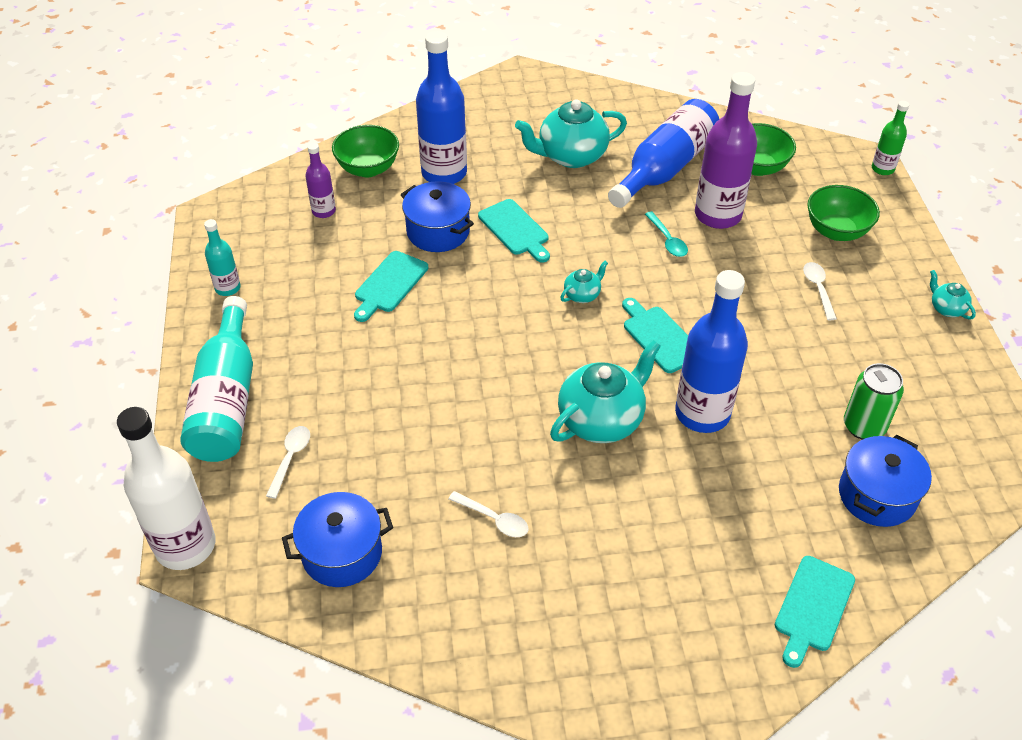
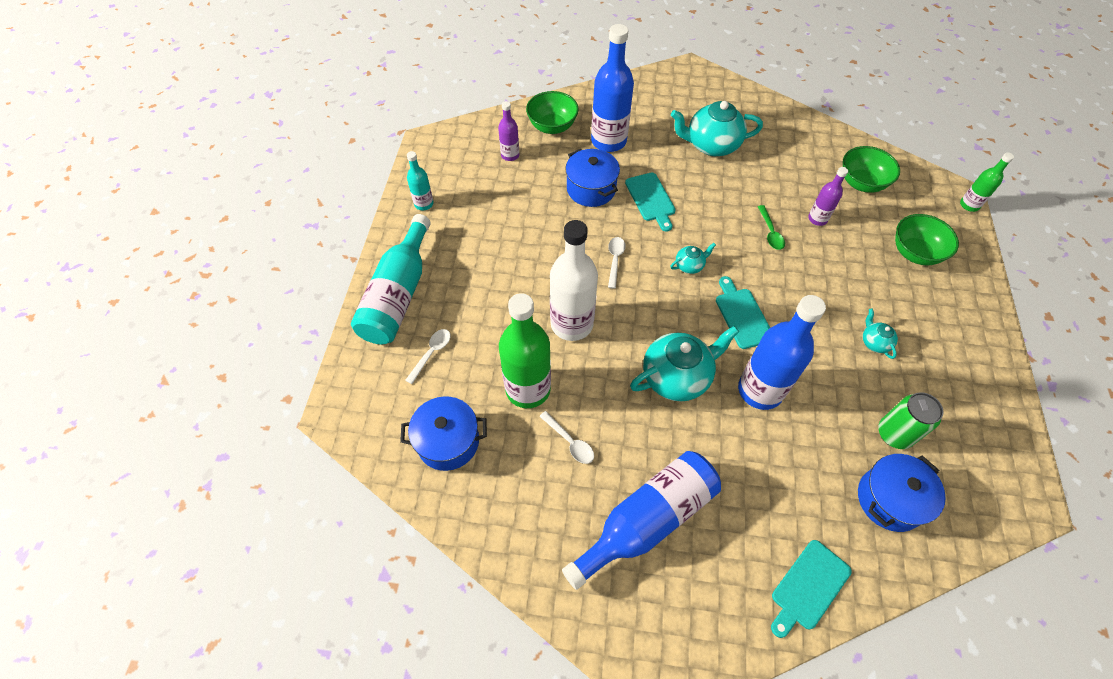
camera: 15 degrees right, 10 degrees up
(185, 546) = (337, 406): white bottle -> white bottle (572, 324)
(389, 284) = (543, 226): turquoise cutting board -> none
(425, 472) = (528, 389): none -> green bottle
(665, 168) = (784, 170): blue bottle -> blue bottle (647, 520)
(667, 240) = (770, 232): turquoise spoon -> green spoon
(718, 215) = (817, 219): purple bottle -> purple bottle, size x0.51
(818, 289) = (886, 301): white spoon -> white spoon (615, 260)
(946, 308) = (994, 343): turquoise teapot -> turquoise teapot (874, 342)

